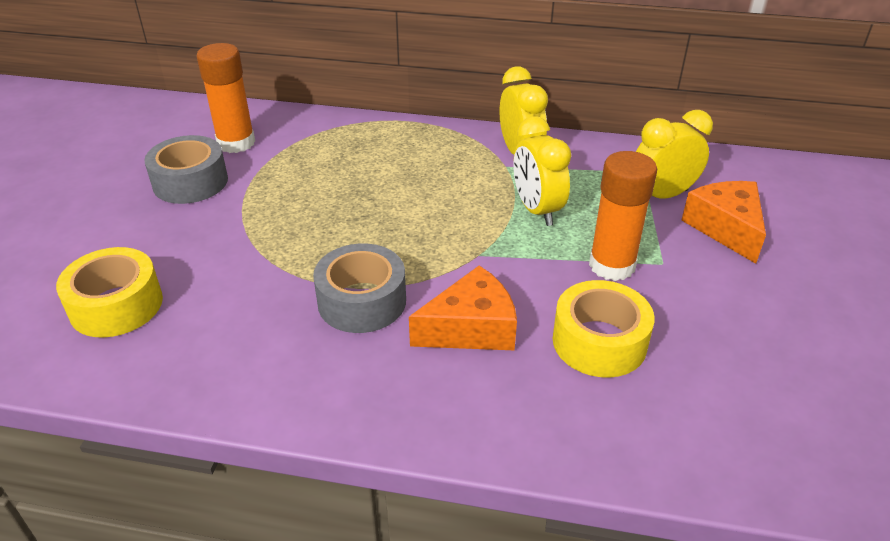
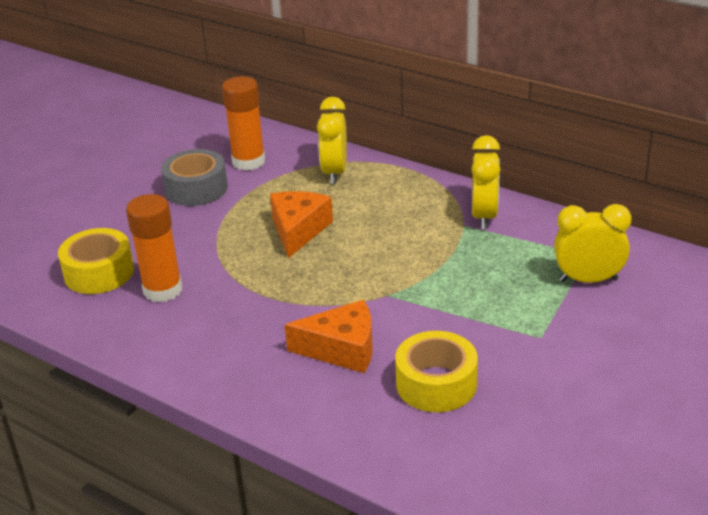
camera: 25 degrees right, 5 degrees down
(362, 301) = (272, 310): grey tape -> none
(537, 210) = (462, 269): yellow clock -> yellow clock (334, 172)
(612, 265) = (493, 328): orange glue stick -> orange glue stick (163, 290)
(726, 228) = (625, 321): orange cheese -> orange cheese (298, 230)

